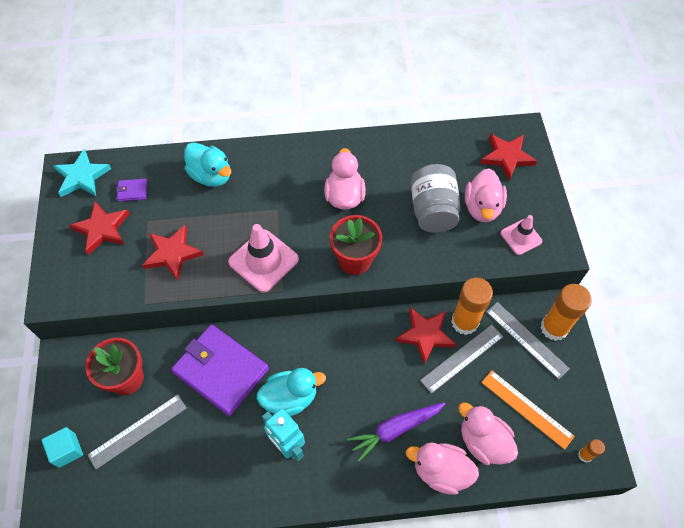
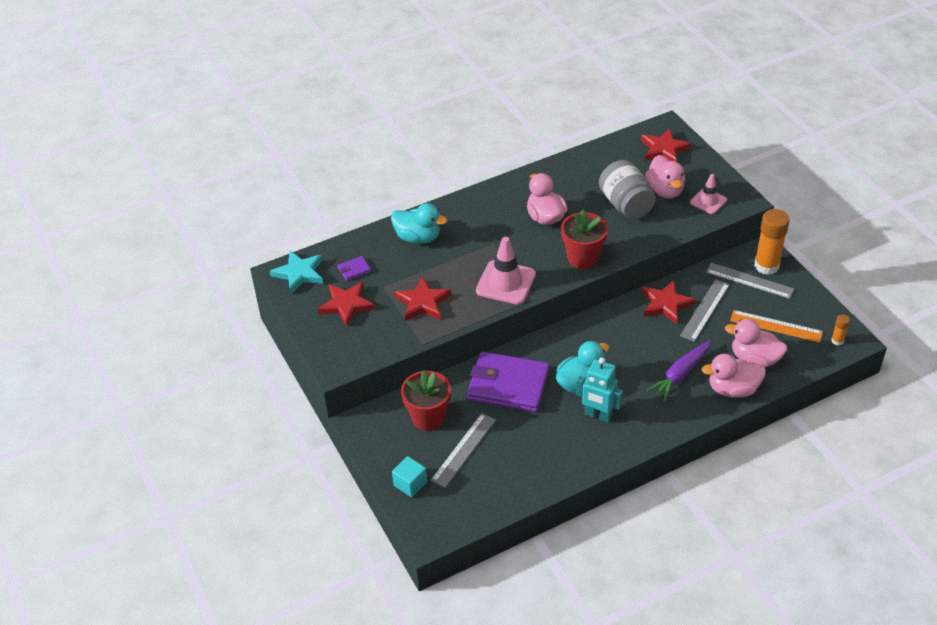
camera: 20 degrees left, 15 degrees down
(464, 322) = (692, 285): orange glue stick -> none

